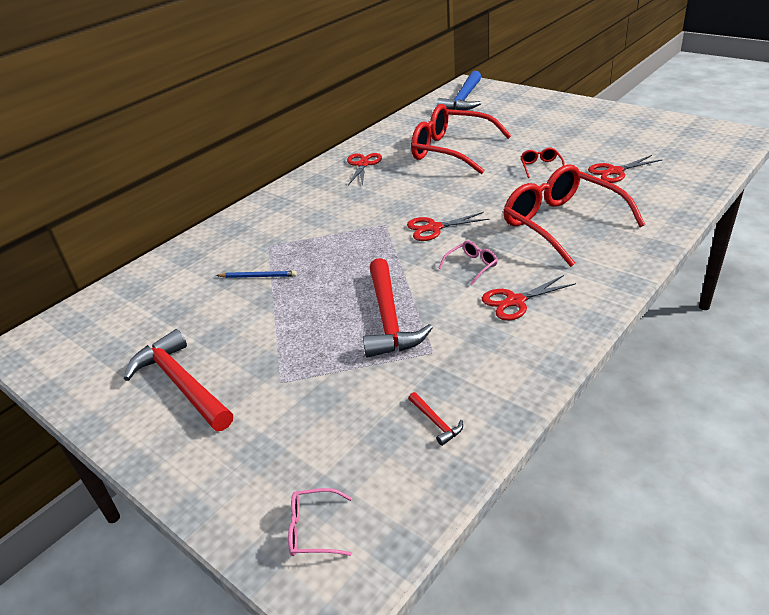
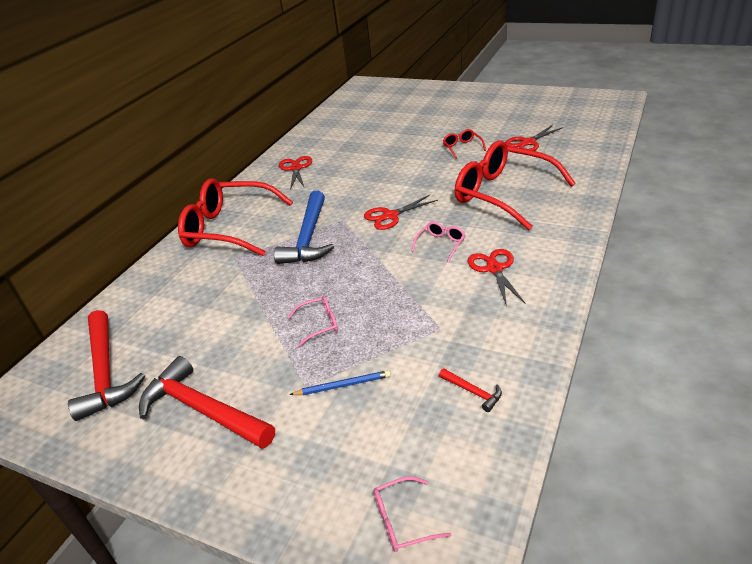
camera: 15 degrees left, 0 degrees up
(258, 276) = (237, 289): blue pencil -> blue pencil (343, 385)
(318, 325) = (319, 324): none -> pink glasses
(389, 318) = (385, 305): red hammer -> red hammer (106, 372)
(452, 150) = (375, 144): red glasses -> red glasses (230, 228)
(463, 100) = (365, 98): blue hammer -> blue hammer (308, 238)
(515, 301) = (494, 269): red scissors -> red scissors turned 120 degrees clockwise

